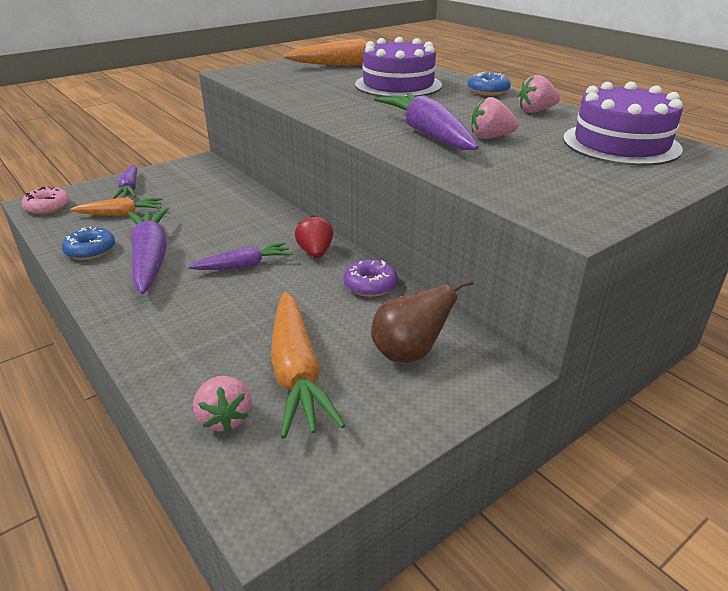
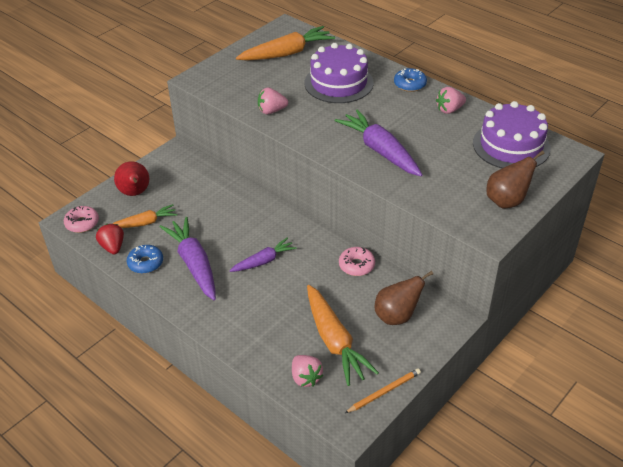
camera: 10 degrees left, 10 degrees up
(130, 188) = (135, 193): purple carrot -> red pear
(315, 252) = (309, 241): red strawberry -> red strawberry (113, 247)
(349, 462) = (384, 392): none -> orange pencil
(370, 285) = (356, 265): purple donut -> pink donut
(490, 137) = (424, 149): pink strawberry -> pink strawberry (271, 111)
(610, 192) = (507, 201): none -> brown pear

